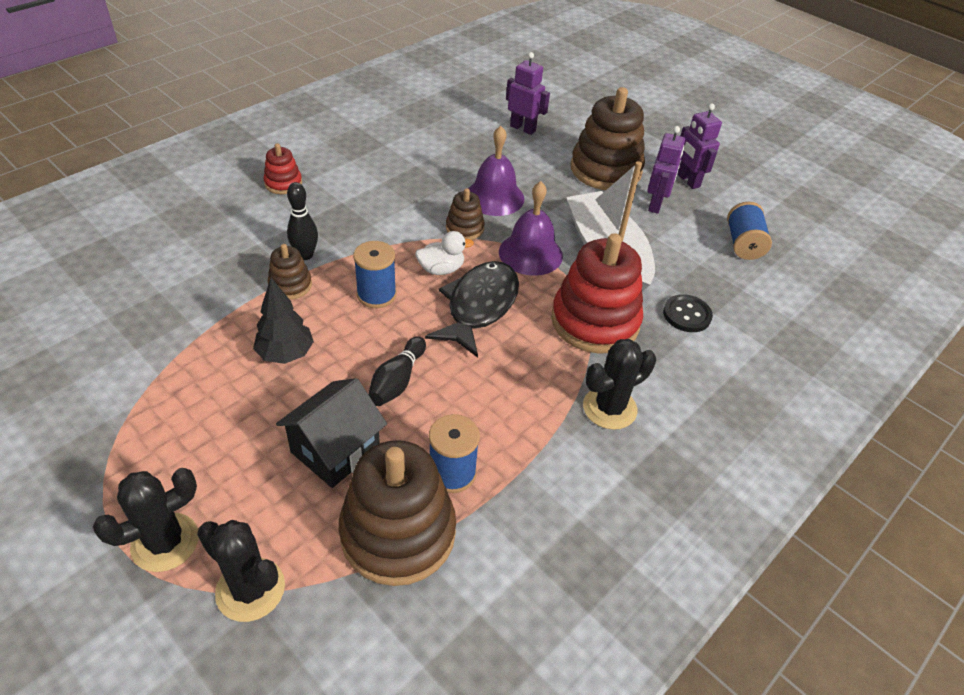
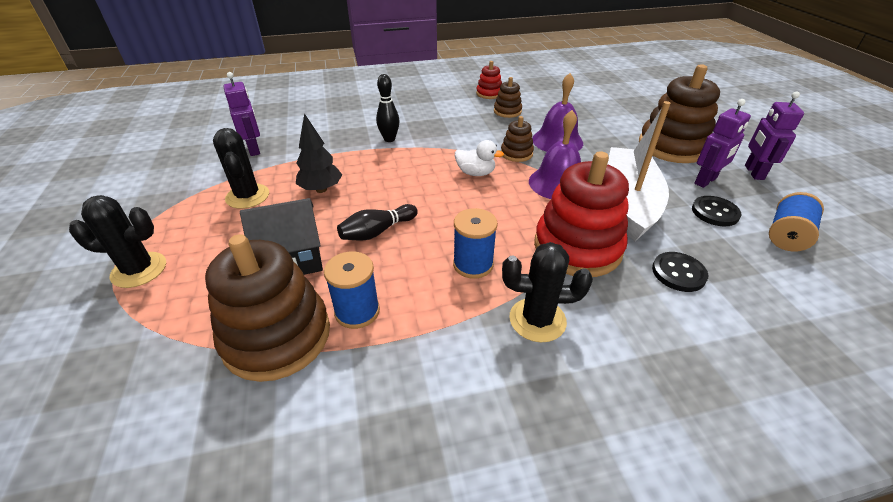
camera: 35 degrees right, 5 degrees down
(250, 589) = (149, 325): black cactus -> black cactus (247, 196)
(283, 183) = (413, 99): red stacking toy -> red stacking toy (489, 93)
(290, 285) = (363, 152): brown stacking toy -> brown stacking toy (507, 111)
(376, 295) = (414, 174): blue spool -> blue spool (473, 264)
(479, 307) = (483, 205): black fish -> none
(523, 128) = (616, 106): purple robot -> purple robot (254, 149)
(681, 239) = (715, 212): none -> black button

